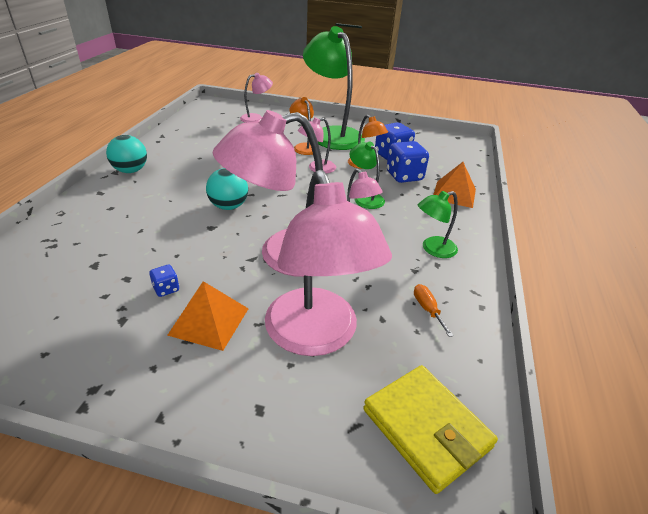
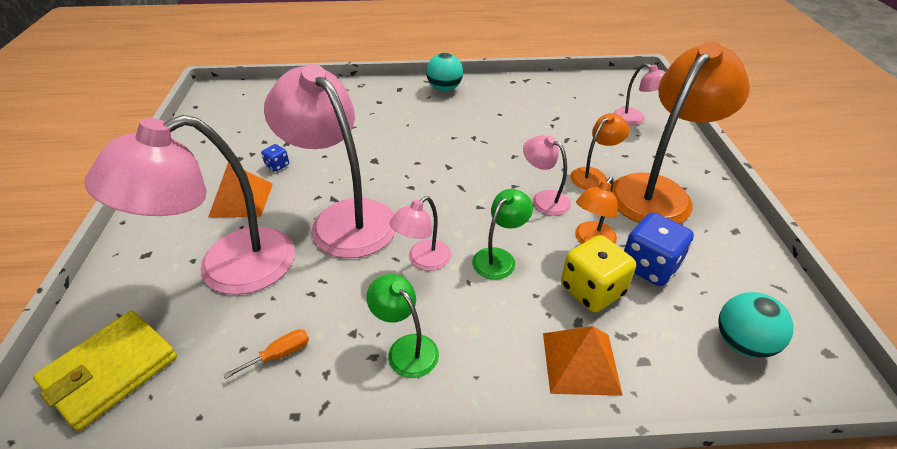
camera: 75 degrees right, 5 degrees up
(228, 206) = (415, 159): turquoise ball -> turquoise ball (742, 343)
(332, 134) = (657, 191): green lamp -> orange lamp
(404, 176) = (592, 290): blue dice -> yellow dice

